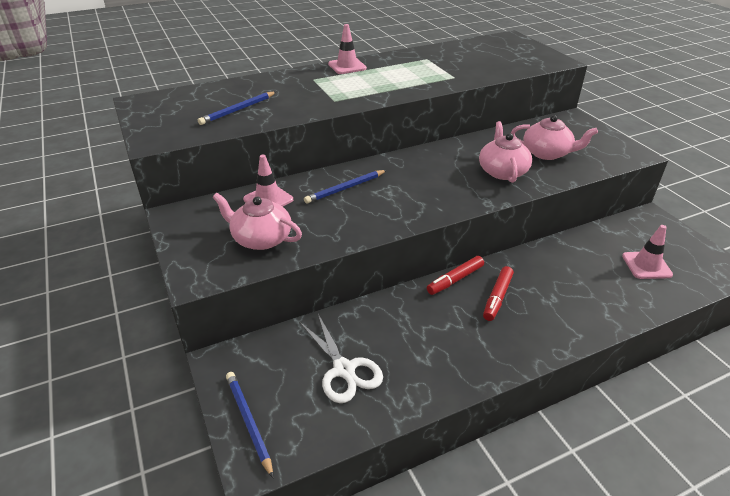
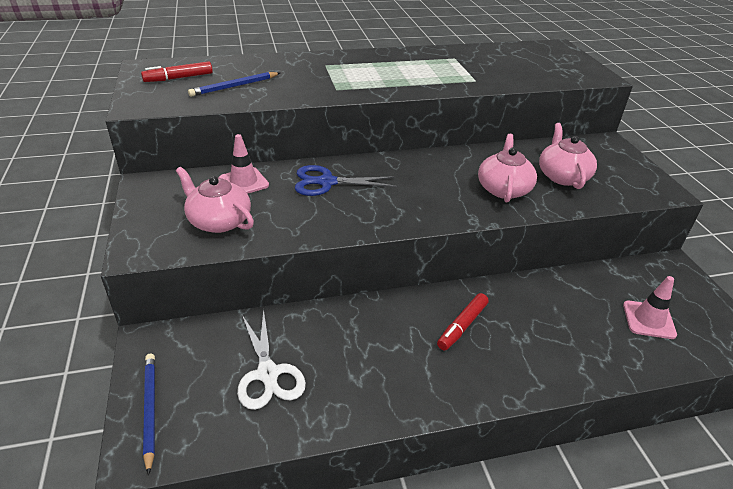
camera: 10 degrees right, 0 degrees up
(345, 188) = (327, 182): blue pencil -> blue scissors
(347, 66) = (366, 56): pink traffic cone -> none
(455, 280) = (423, 298): red marker -> red marker (179, 78)
(547, 153) = (562, 176): pink teapot -> pink teapot turned 120 degrees counterclockwise

